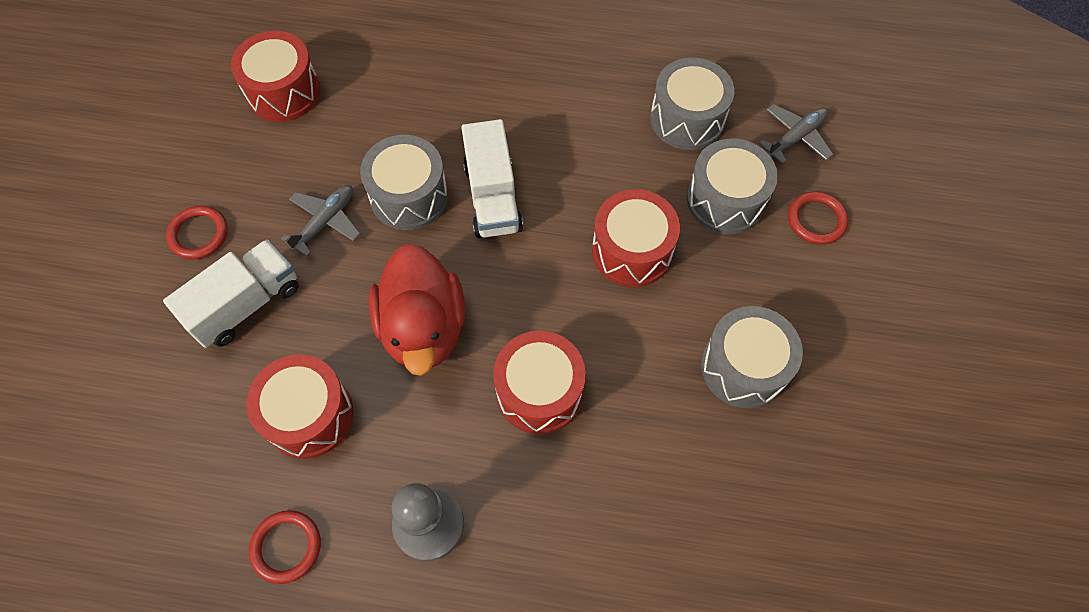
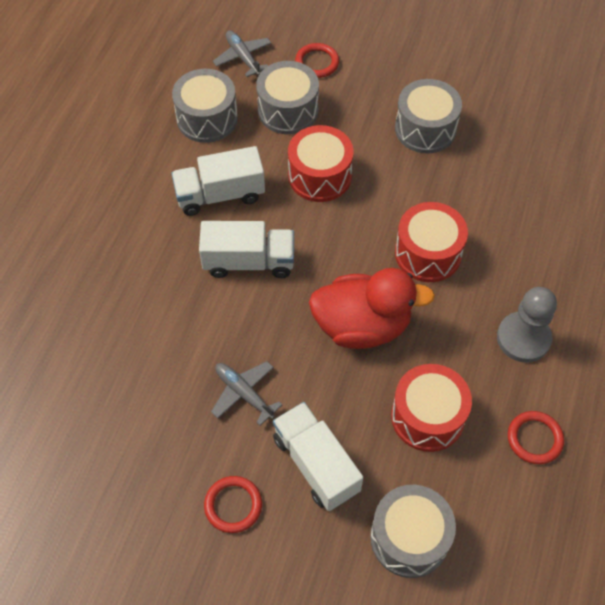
camera: 80 degrees left, 5 degrees down
(283, 92) = (84, 423): red drum -> none
(409, 196) = (233, 324): grey drum -> grey drum (409, 538)
(579, 152) = (220, 195): none -> white truck

